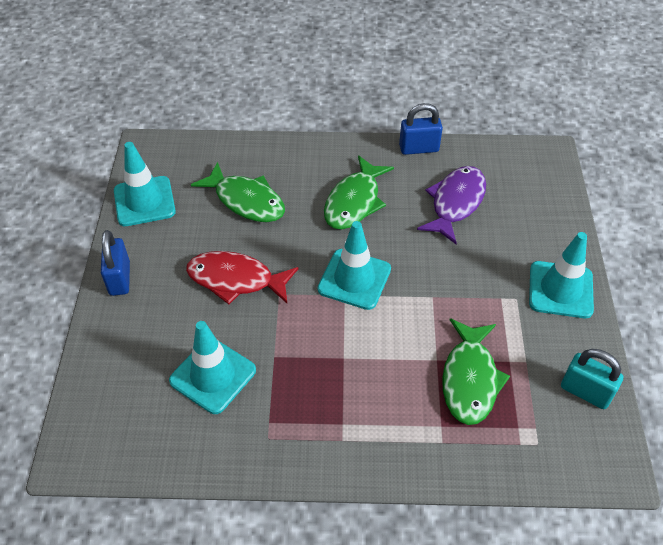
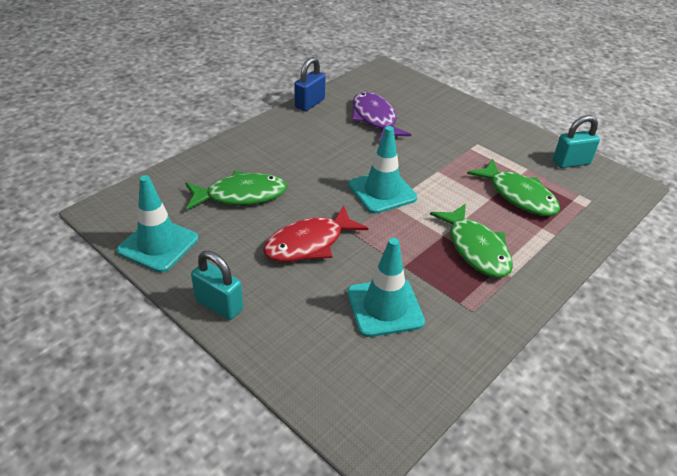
camera: 50 degrees left, 10 degrees down
(120, 278) = (219, 305): blue padlock -> turquoise padlock
(354, 202) = (316, 152): green fish -> green fish (476, 249)
(560, 290) = (489, 126): turquoise traffic cone -> none

